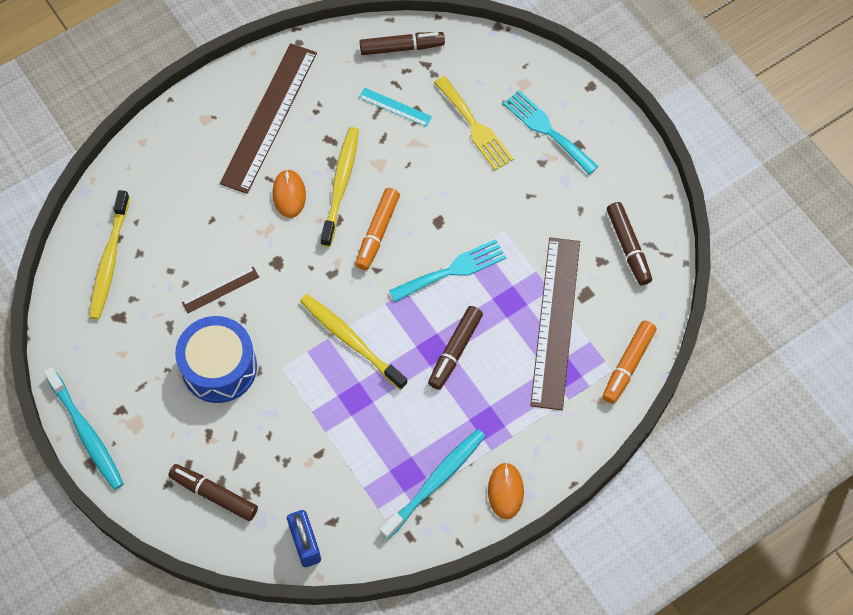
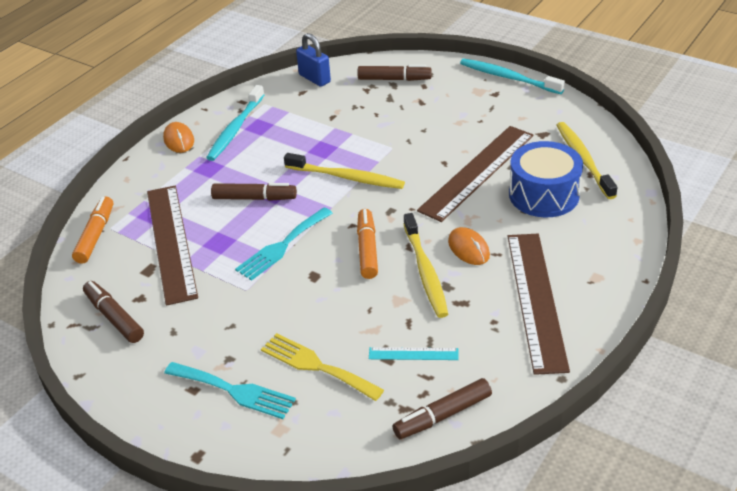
camera: 160 degrees right, 25 degrees down
(219, 367) = (441, 133): blue drum -> blue drum (544, 194)
(220, 290) = (477, 172): brown ruler -> brown ruler, size x2.28
(455, 350) = (254, 198): brown marker -> brown marker turned 90 degrees clockwise

